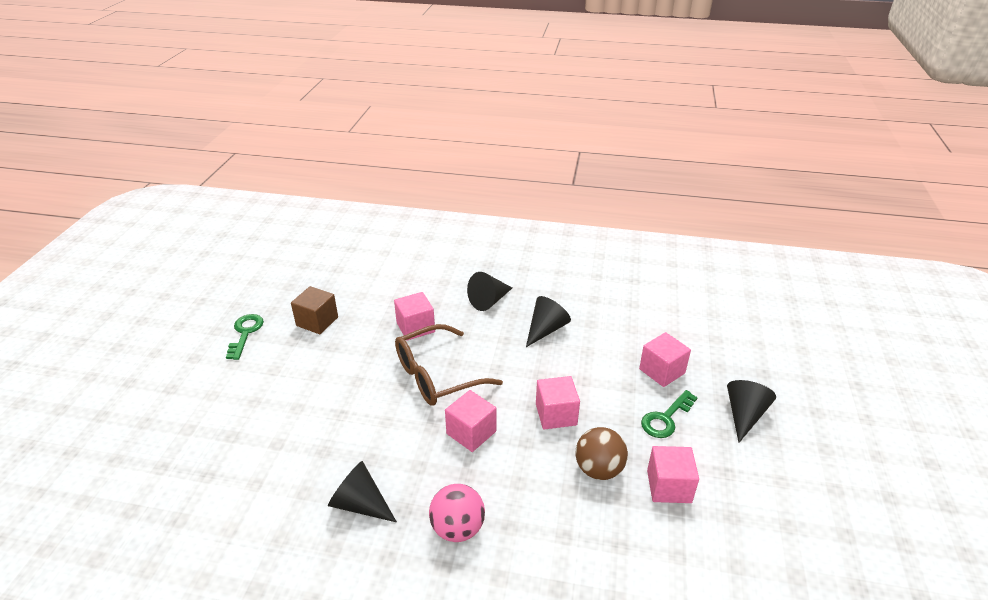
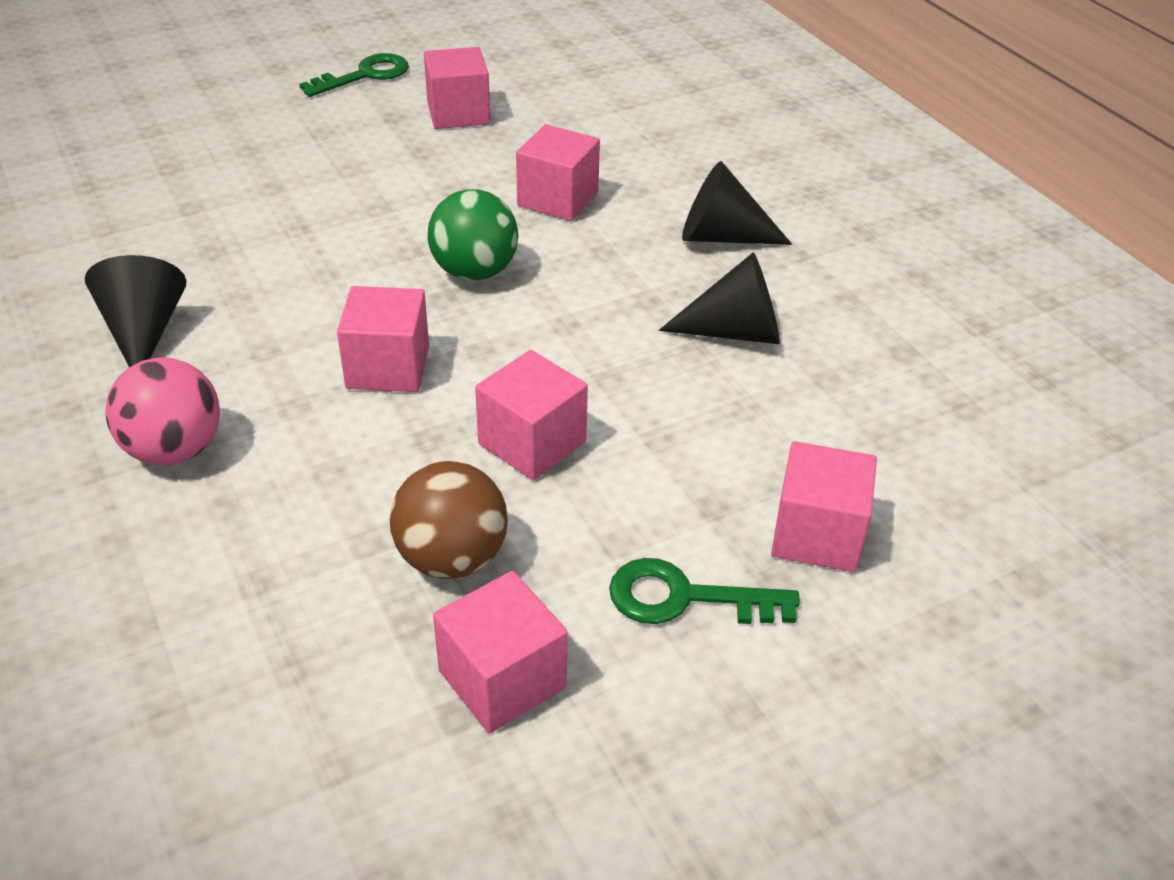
camera: 50 degrees right, 5 degrees up
(317, 321) = (458, 113): brown cube -> pink cube
(436, 376) = (474, 272): brown glasses -> green ball
(744, 415) = (840, 726): black cone -> none

